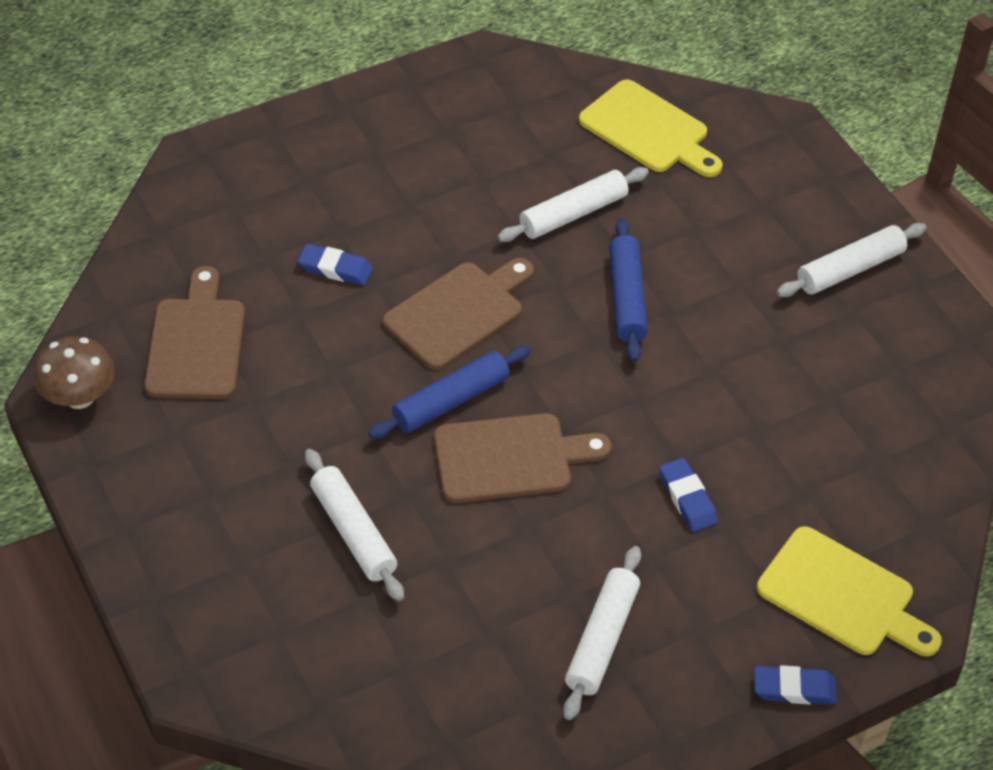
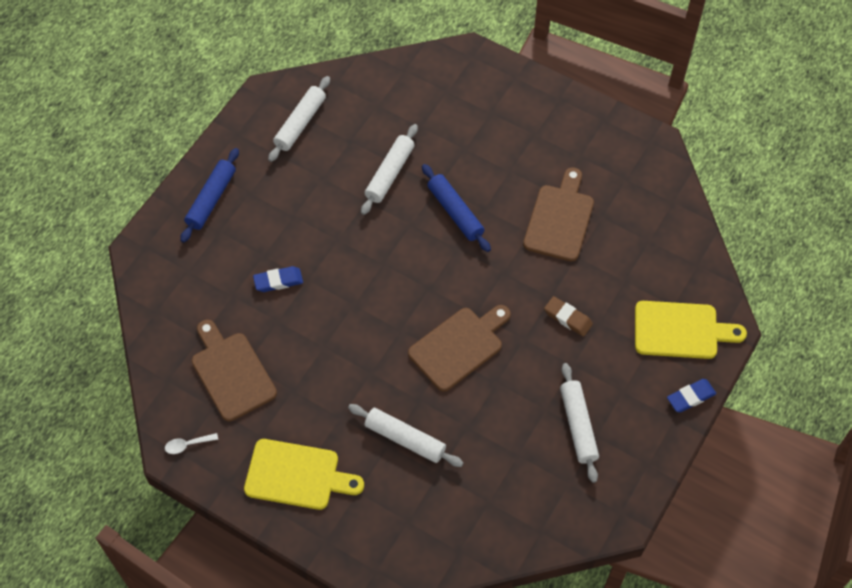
camera: 30 degrees left, 10 degrees up
(79, 397) = (188, 445): brown mushroom -> white spoon
(450, 401) = (402, 329): blue rolling pin -> blue rolling pin (211, 199)
(459, 313) = (369, 272): brown cutting board -> brown cutting board (560, 219)
(648, 130) = (395, 96): yellow cutting board -> yellow cutting board (297, 475)
(687, 498) = (568, 318): blue eraser -> brown eraser
(850, 269) = (563, 130): white rolling pin -> white rolling pin (300, 123)

